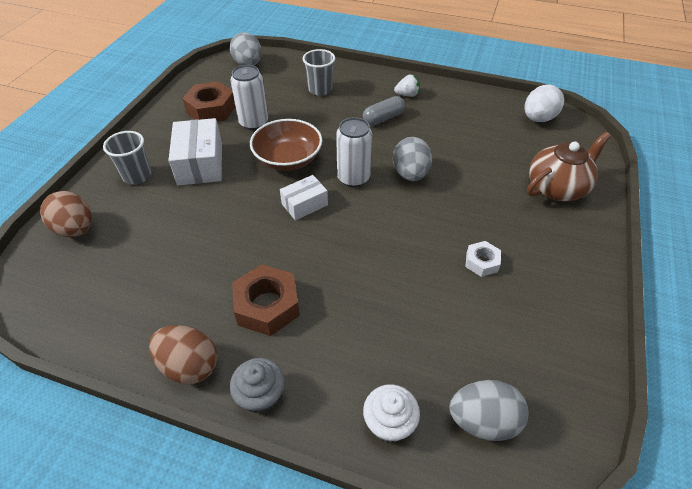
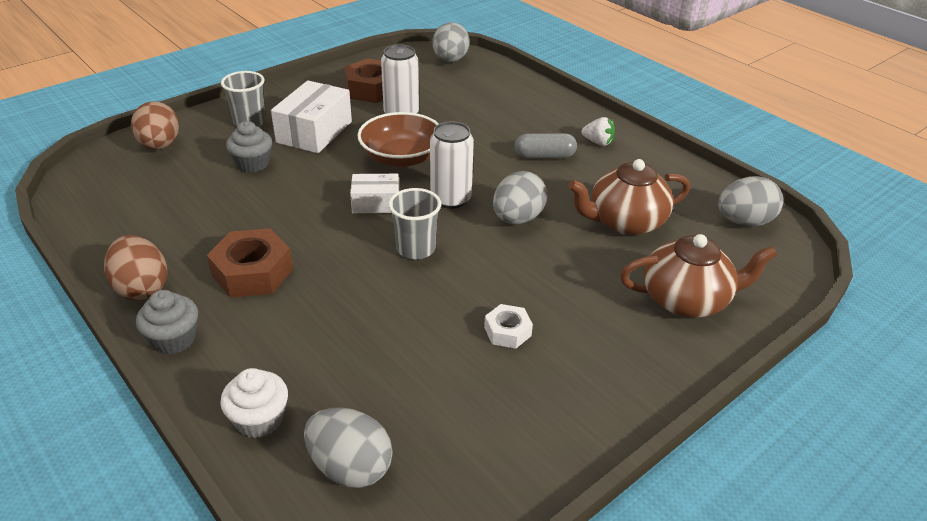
camera: 30 degrees right, 10 degrees down
(176, 212) = (253, 164): none -> grey cupcake
(320, 90) = (502, 106): grey cup -> grey cup (415, 249)
(475, 148) = (625, 222): none -> brown teapot
(538, 119) = (744, 221): white egg -> grey egg

